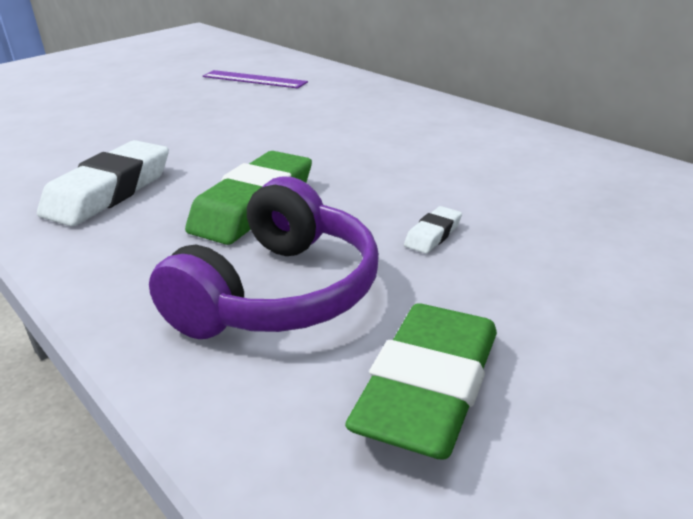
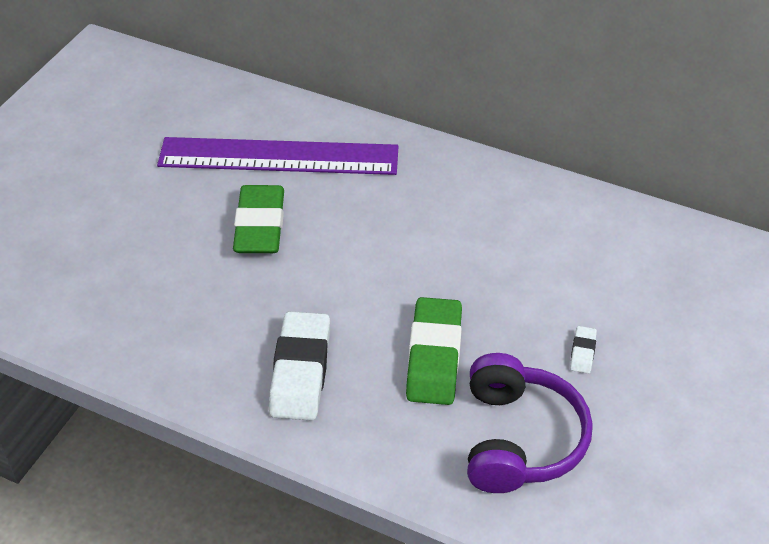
camera: 25 degrees left, 15 degrees up
(254, 79) = (278, 157): purple ruler -> purple ruler, size x1.95
(428, 389) = (650, 483): green eraser -> green eraser (260, 226)

